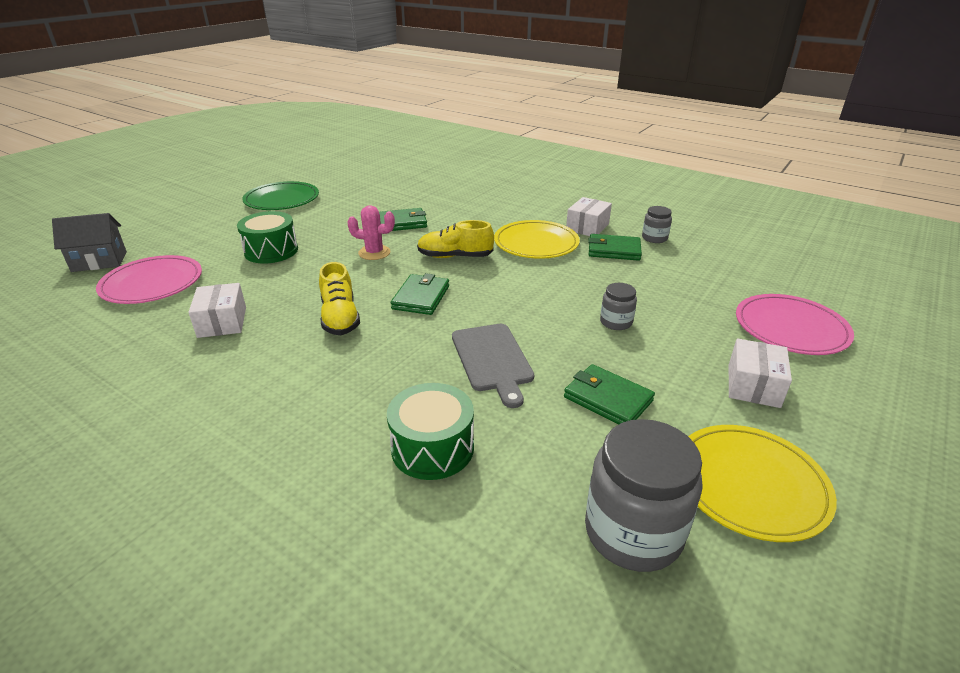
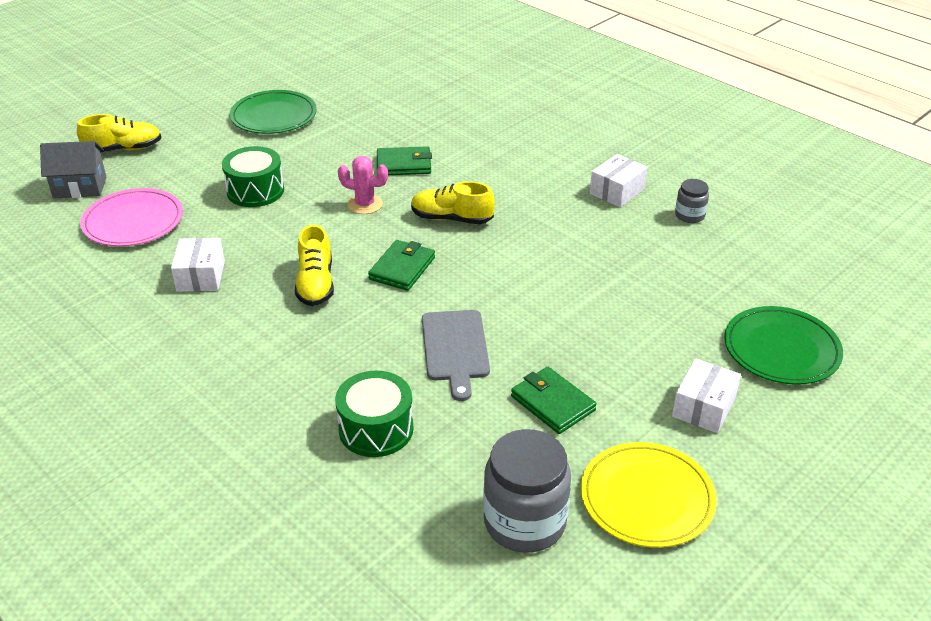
camera: 10 degrees right, 5 degrees up
(144, 231) = (123, 149): none -> yellow shoe
(536, 243) = (548, 209): yellow plate -> none
(614, 250) = (634, 228): green wallet -> none
(616, 322) = (596, 321): grey jar -> none
(790, 328) = (781, 349): pink plate -> green plate

